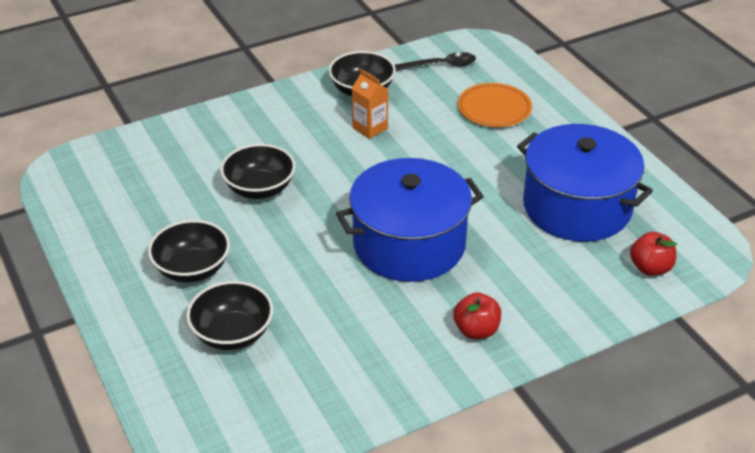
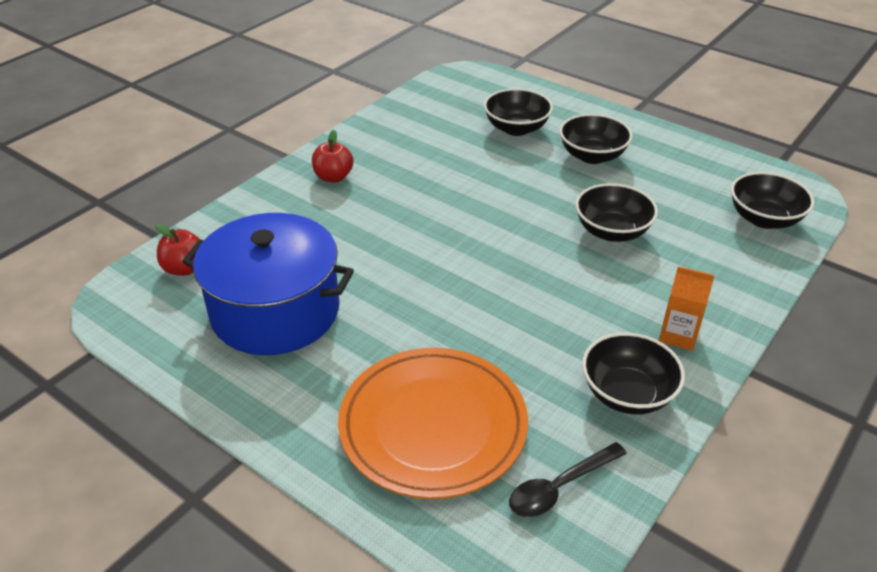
camera: 155 degrees right, 0 degrees up
(126, 161) = (764, 219): none -> black bowl
(370, 128) = (567, 337): orange carton -> orange carton (678, 335)
(409, 244) = (430, 223): blue pot -> none
(494, 108) = (433, 425): orange plate -> orange plate, size x1.67

